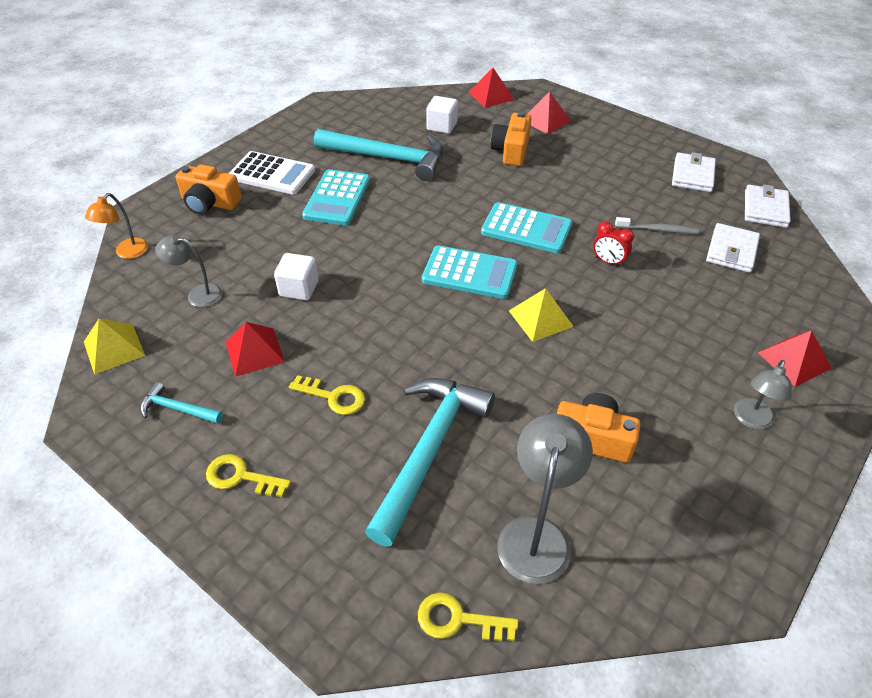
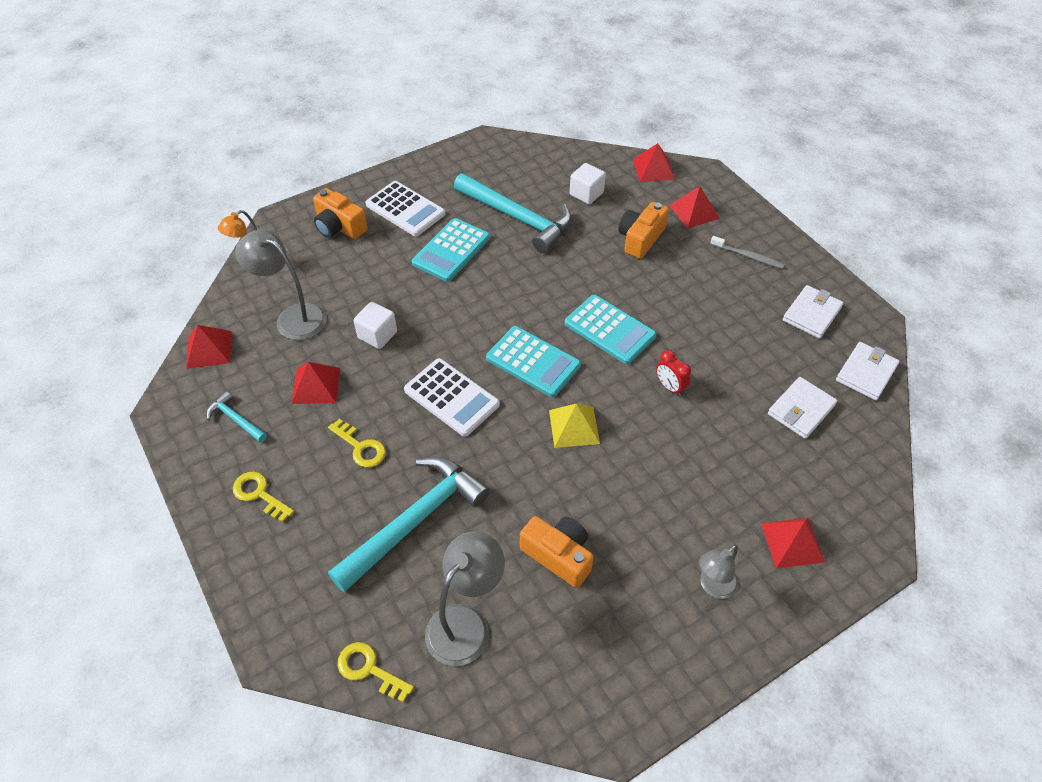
camera: 20 degrees right, 5 degrees up
(114, 348) = (209, 349): yellow pyramid -> red pyramid
(198, 294) = (293, 317): grey lamp -> grey lamp, size x1.63
(406, 325) = (451, 397): none -> white calculator
(657, 230) = (738, 366): grey toothbrush -> grey toothbrush (747, 256)

